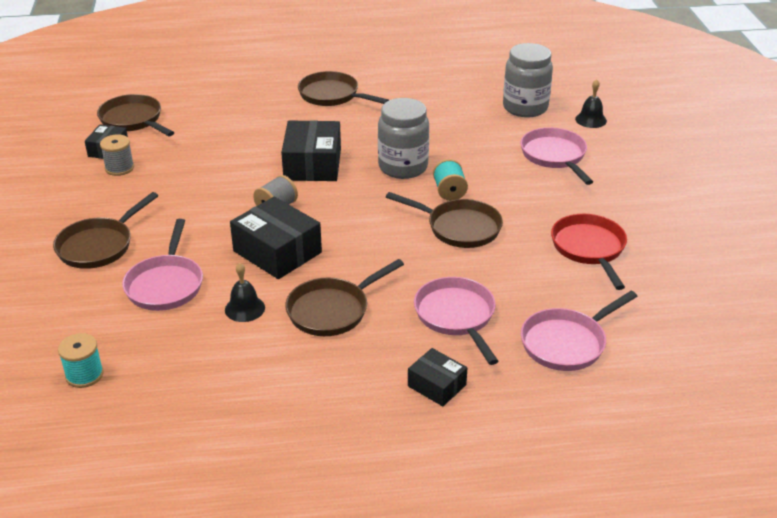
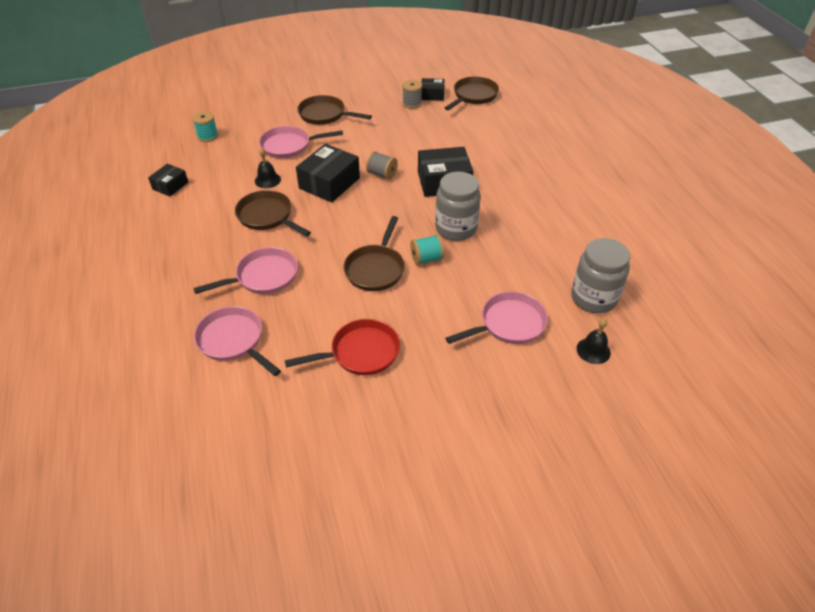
camera: 80 degrees right, 10 degrees up
(332, 95) = (554, 176): brown pan -> none
(437, 385) = (190, 273): black box -> black box (170, 186)

